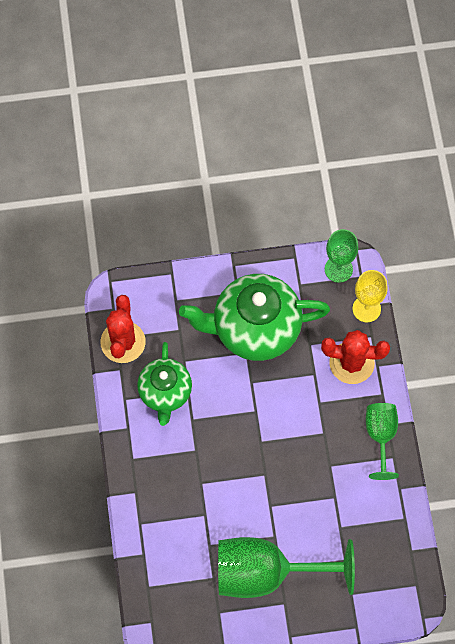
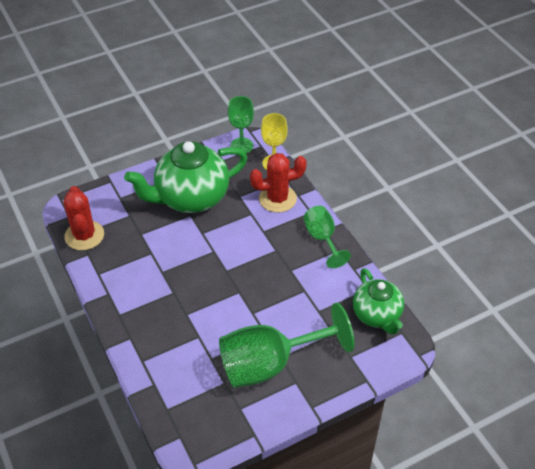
camera: 20 degrees left, 20 degrees down
(165, 393) = (132, 259): green teapot -> green teapot (377, 315)

